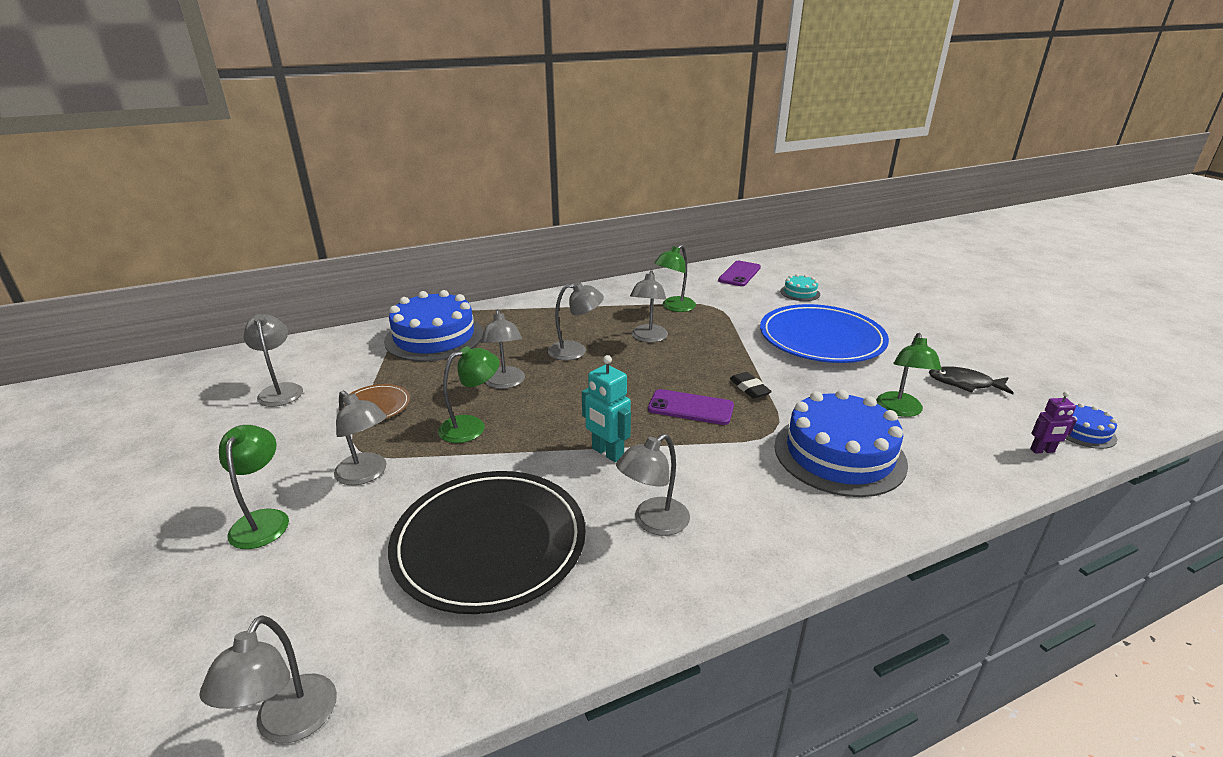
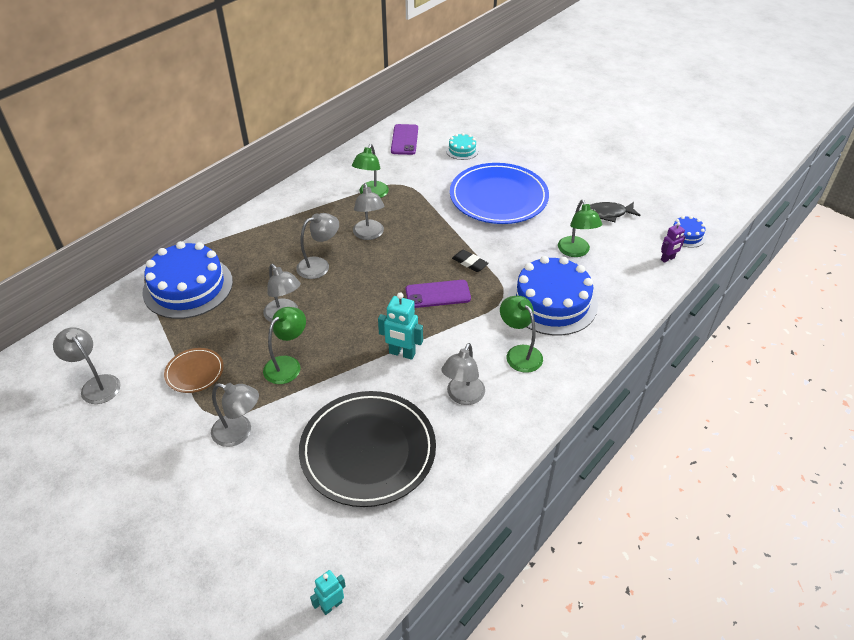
camera: 25 degrees left, 15 degrees up
(263, 520) = (192, 495): green lamp -> green lamp (519, 353)
(289, 724) = (331, 605): grey lamp -> turquoise robot

